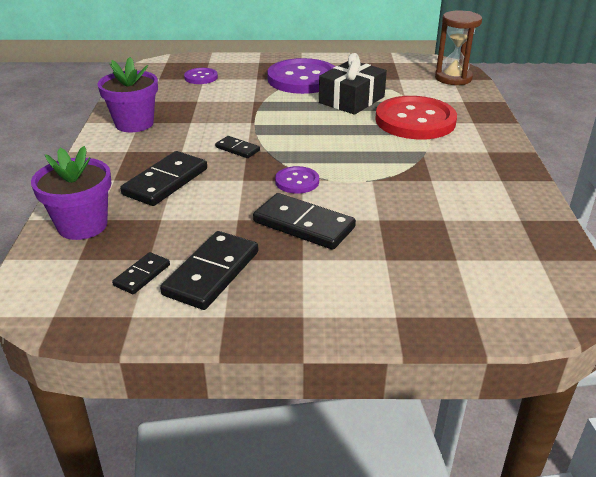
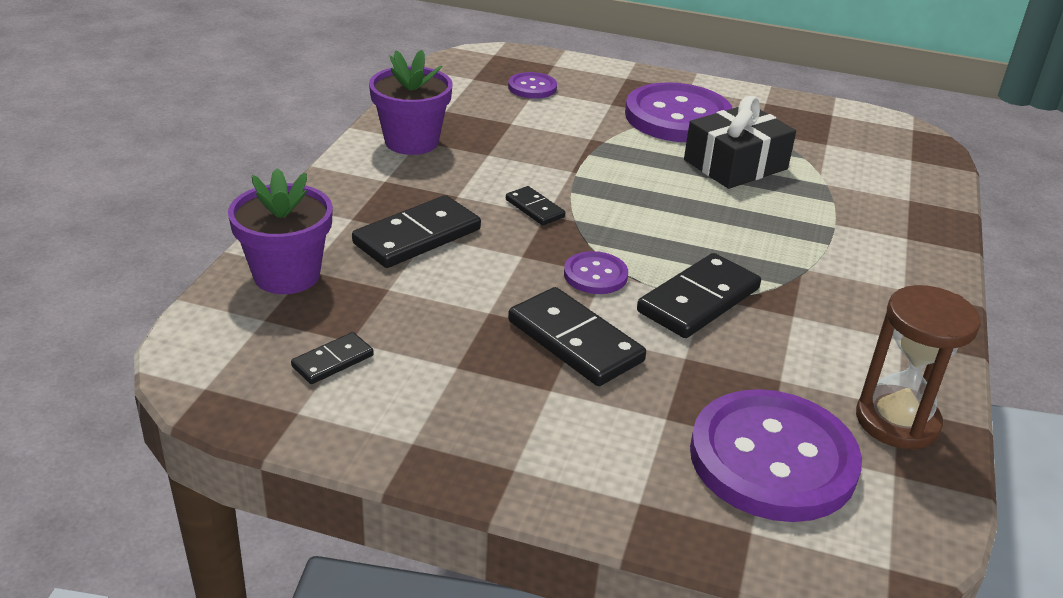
camera: 15 degrees right, 0 degrees up
(211, 273) = (421, 380): black domino -> black domino (698, 300)
(415, 121) = (816, 217): red button -> none
(453, 78) = (913, 158): brown hourglass -> brown hourglass (897, 421)
(464, 268) = (773, 459): none -> purple button

